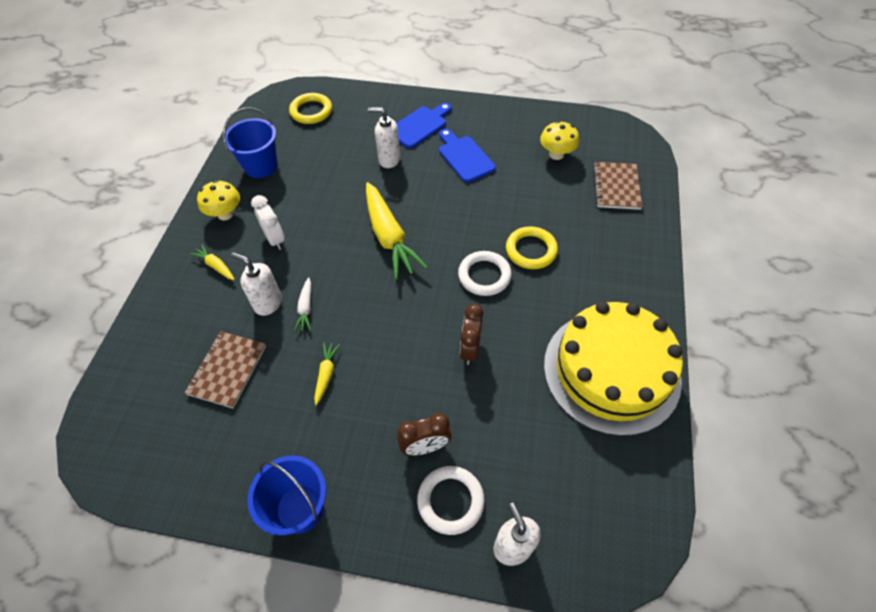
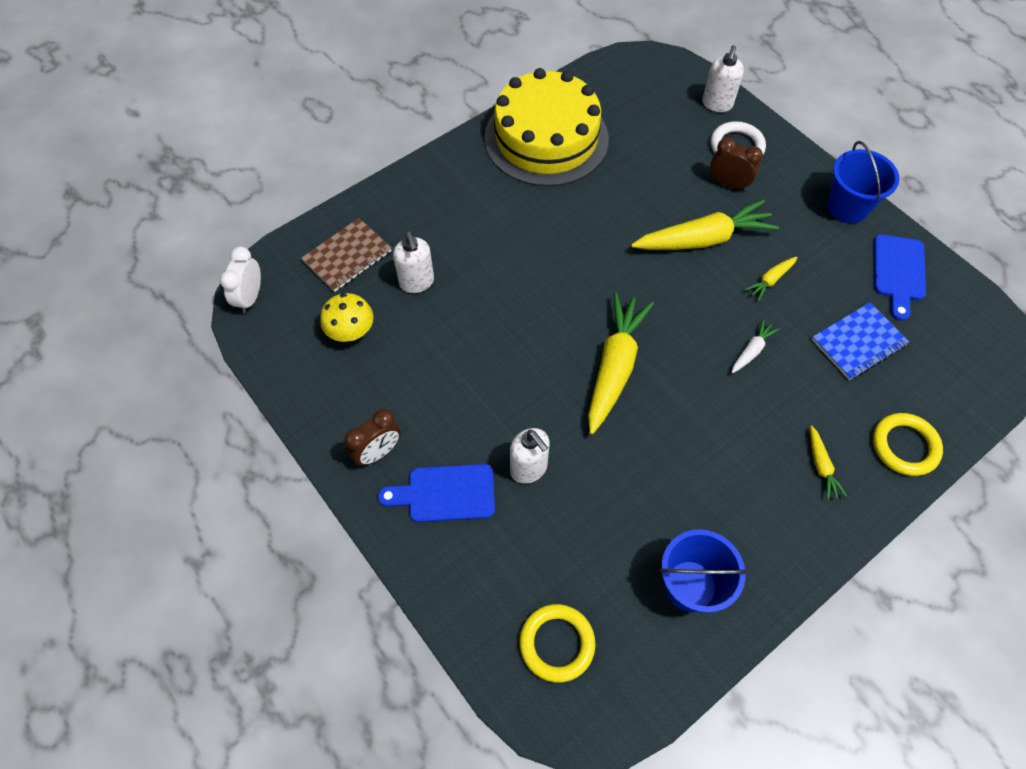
camera: 140 degrees left, 5 degrees up
(225, 214) = (776, 535): yellow mushroom -> none
(227, 370) = (858, 342): brown notebook -> blue notebook
(268, 303) = (786, 381): white soap dispenser -> white soap dispenser (417, 282)
(275, 239) = (736, 453): white clock -> white clock (250, 297)
(404, 372) = (703, 239): none -> yellow carrot
(464, 157) = (444, 404): blue cutting board -> blue cutting board (898, 272)
(470, 349) = (635, 220): brown clock -> brown clock (378, 452)
(484, 275) = (563, 265): white ring -> none
(531, 250) = (498, 257): yellow ring -> yellow ring (904, 446)

